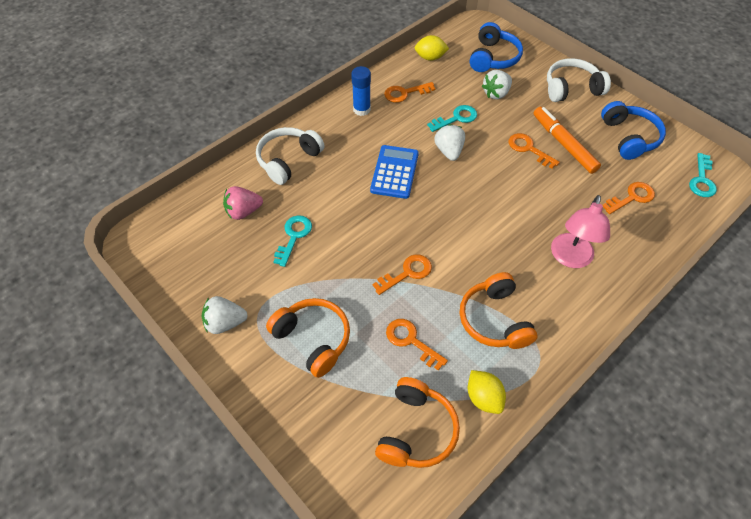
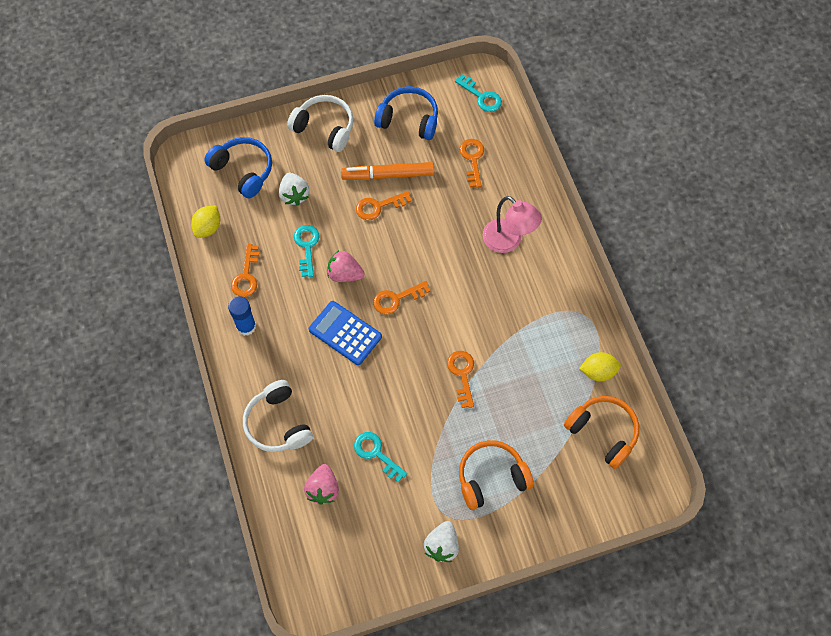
camera: 65 degrees left, 10 degrees up
(411, 341) = (527, 401): orange key -> orange key (396, 299)
(449, 151) = (345, 274): white strawberry -> pink strawberry
(494, 320) = (537, 329): orange headphones -> none
(571, 88) = (324, 128): white headphones -> white headphones turned 105 degrees clockwise

